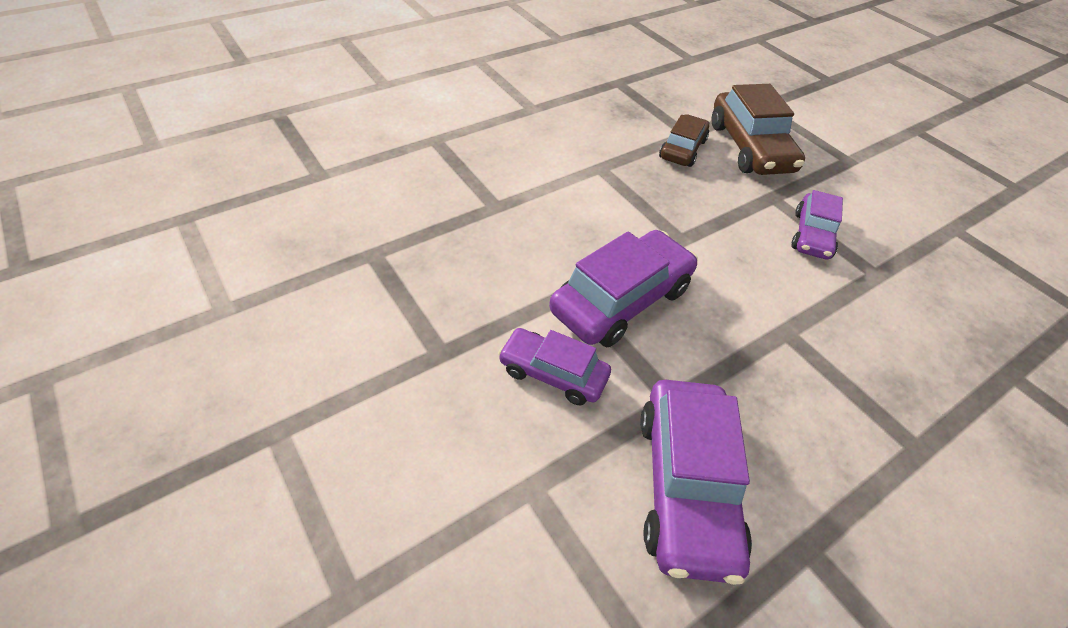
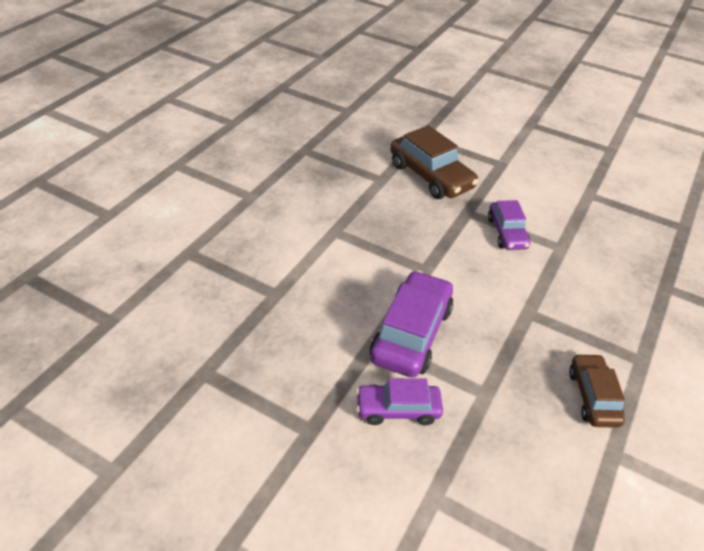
camera: 25 degrees left, 5 degrees down
(682, 149) = (384, 194): brown car -> brown car (592, 397)
(686, 486) = (526, 448): purple car -> none

